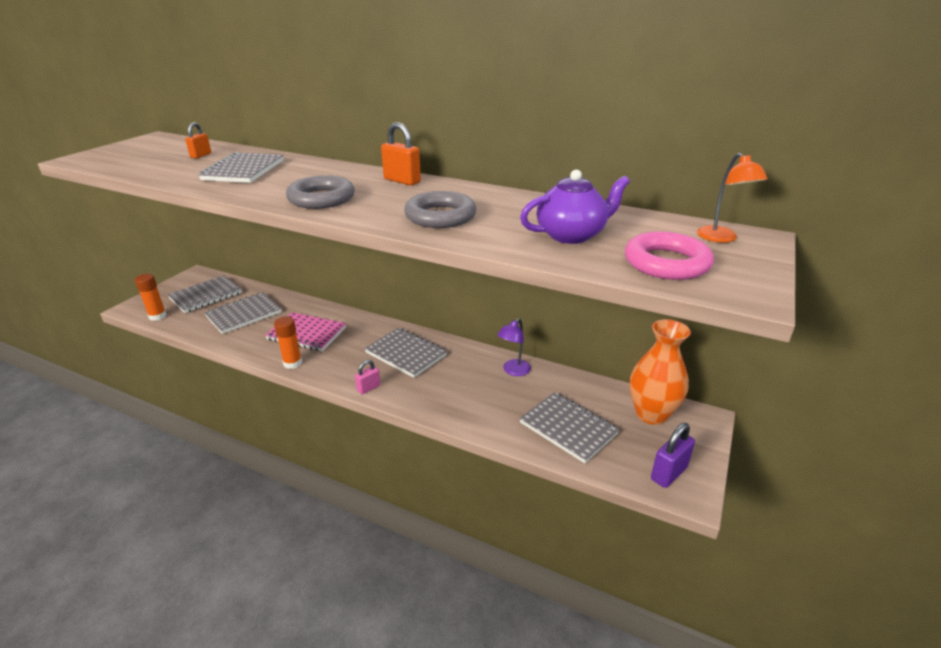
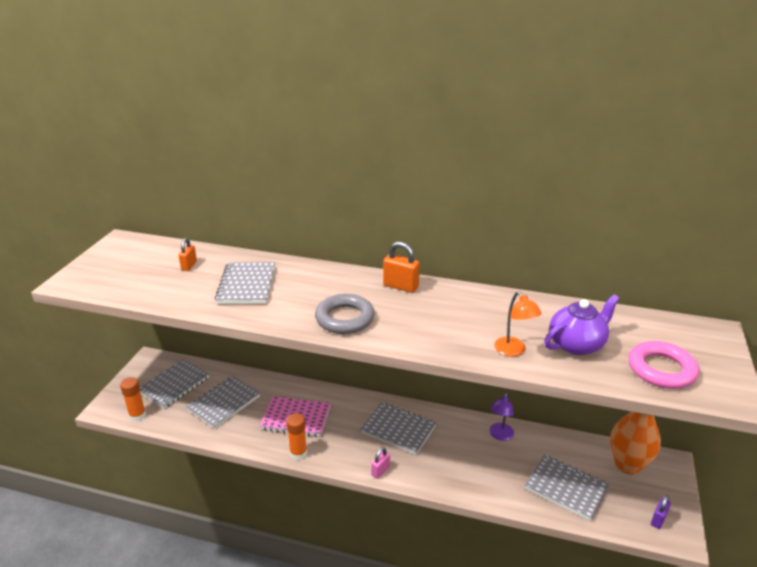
camera: 10 degrees left, 0 degrees up
(440, 216) = (460, 332): grey ring -> none
(668, 473) = (658, 520): purple padlock -> purple padlock, size x0.64
(721, 238) = (690, 336): orange lamp -> orange lamp (513, 351)

